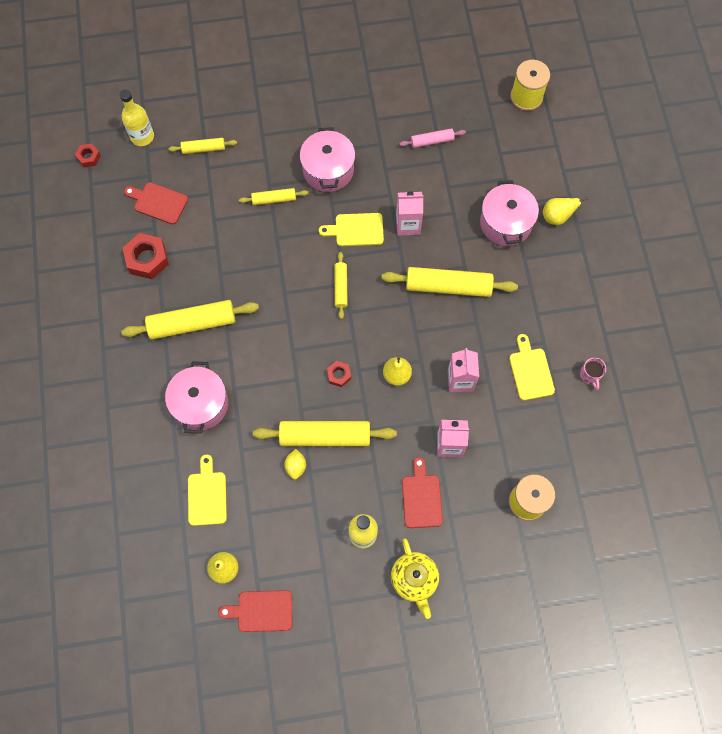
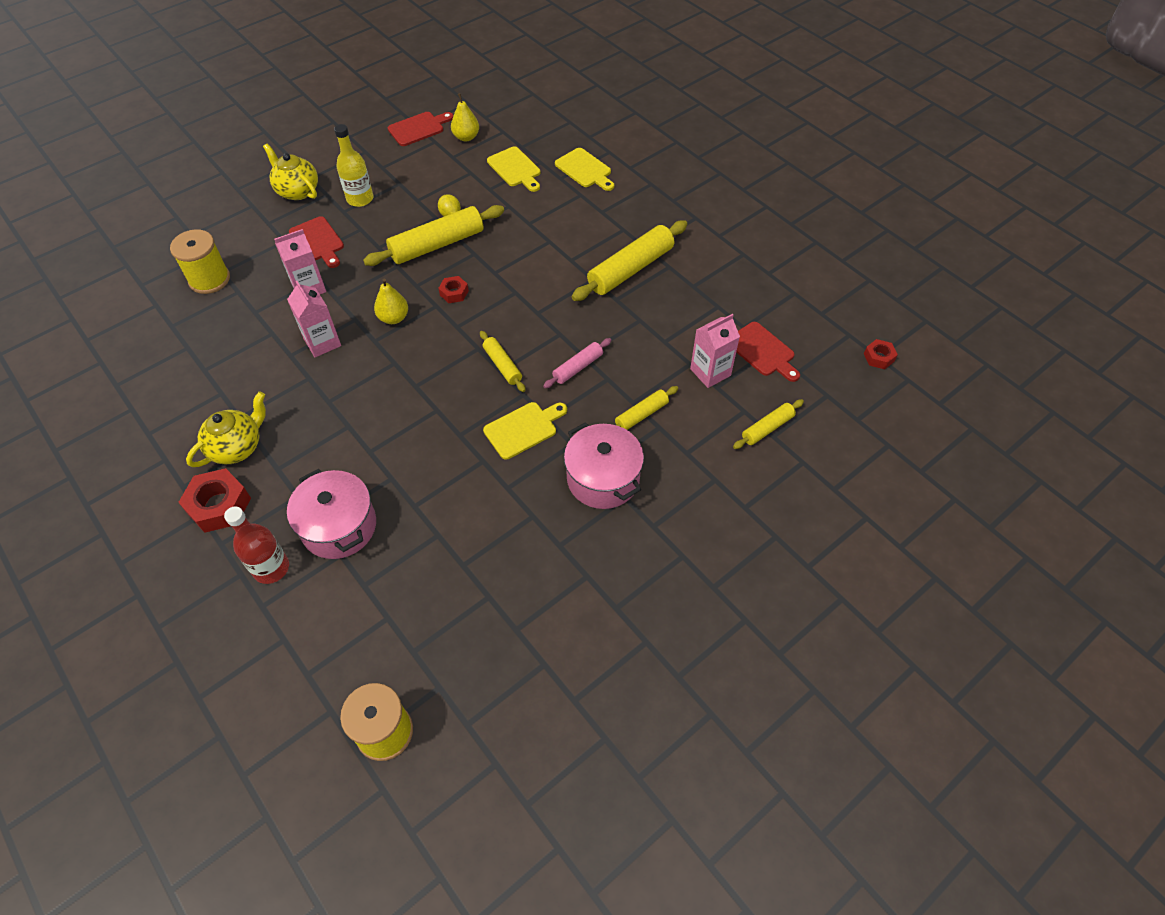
camera: 150 degrees right, 15 degrees down
(142, 136) = (847, 406): yellow bottle -> none
(147, 259) = (723, 298): red nut -> red nut (219, 505)
(158, 202) = (762, 351): red cutting board -> red cutting board turned 60 degrees clockwise
(200, 404) = (571, 218): pink pot -> none
(408, 225) = (464, 464): pink carton -> pink carton (710, 372)
(432, 141) = (492, 585): pink rolling pin -> pink rolling pin (577, 367)
(448, 286) = (379, 422): yellow rolling pin -> none
(530, 371) = (245, 383): yellow cutting board -> yellow cutting board (585, 169)
(552, 317) = (237, 447): none -> yellow teapot
(556, 217) = (271, 568): yellow pear -> red bottle
(590, 375) = (172, 410): pink mug -> none

